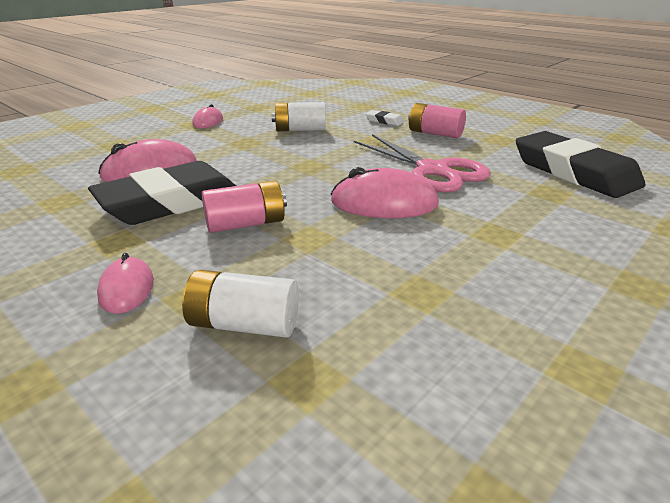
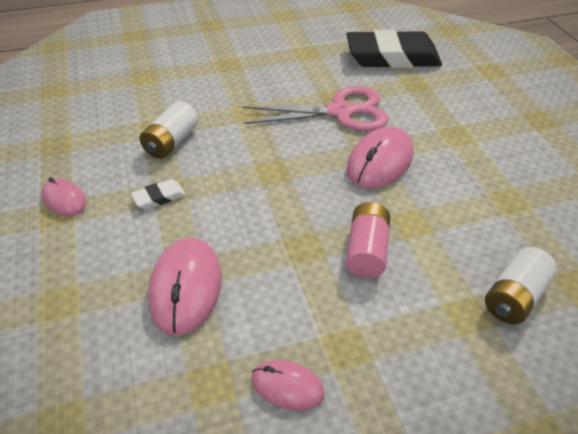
camera: 60 degrees left, 15 degrees up
(126, 289) = (437, 355): pink mouse -> pink mouse (287, 386)
(170, 202) = (284, 289): black eraser -> none
(384, 121) = (204, 84): white eraser -> white eraser (159, 197)
(435, 133) = (265, 74): pink battery -> none

